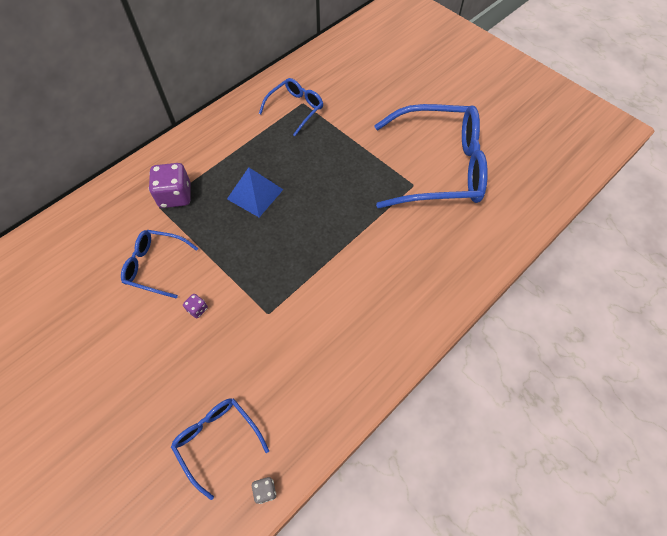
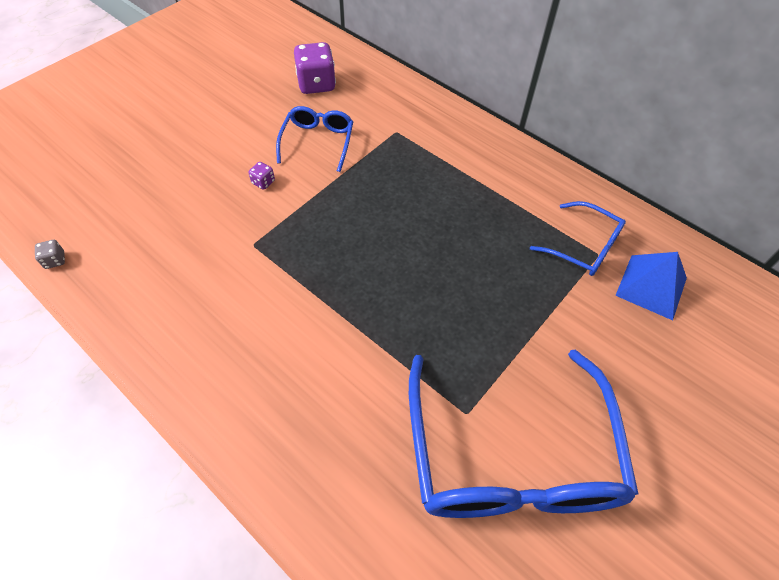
camera: 85 degrees right, 5 degrees down
(175, 196) = (411, 144): purple dice -> purple dice (316, 84)
(217, 440) = (116, 216): blue glasses -> none
(255, 194) = (423, 216): blue pyramid -> blue pyramid (651, 286)

